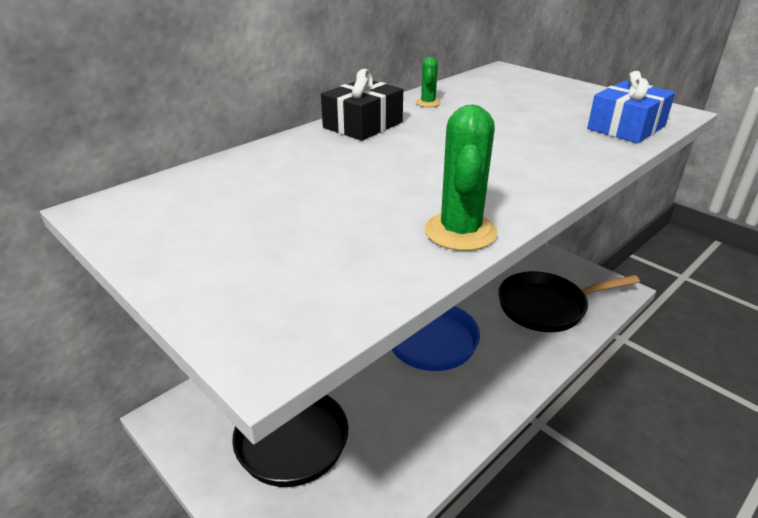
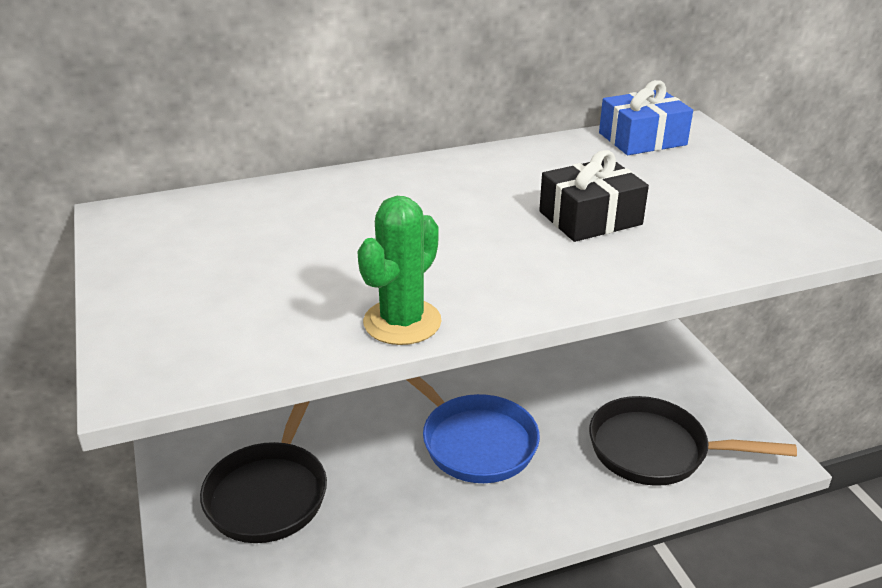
camera: 25 degrees right, 0 degrees up
(363, 125) = (434, 173): black gift -> black gift (590, 218)
(428, 103) = (537, 158): green cactus -> none
(626, 127) = (746, 243): blue gift -> blue gift (642, 139)

